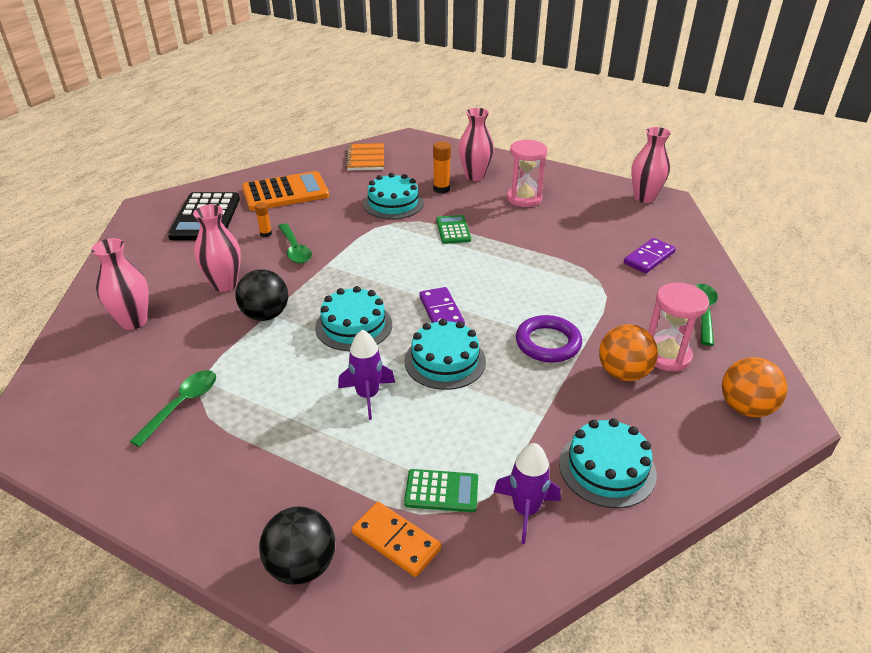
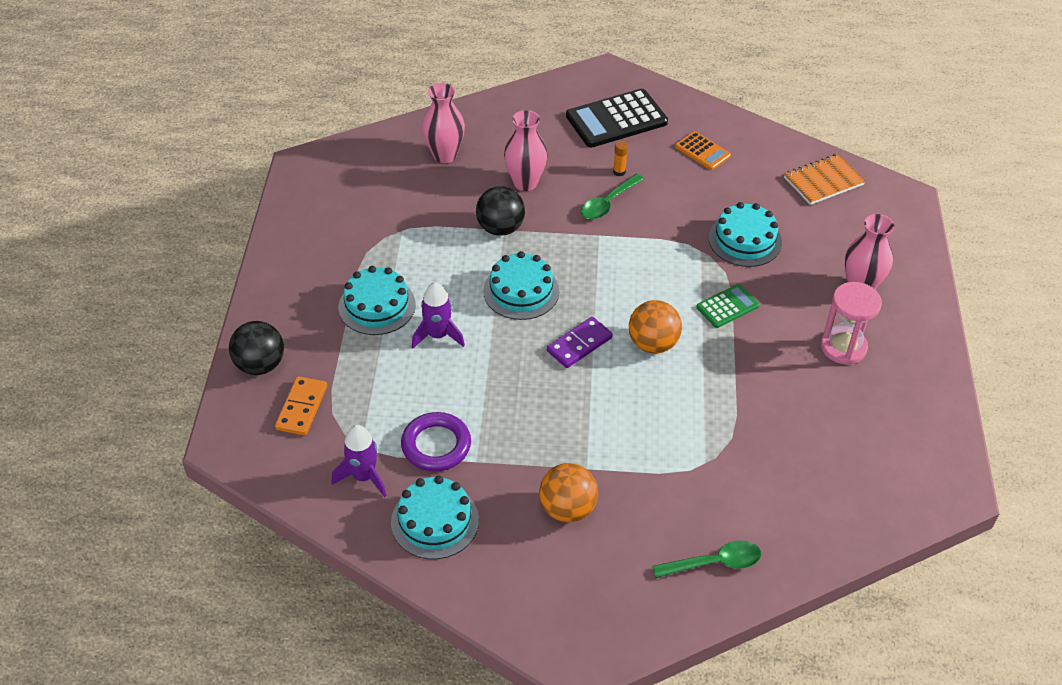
camera: 65 degrees right, 10 degrees up
(182, 405) = (370, 232): green spoon -> none
(285, 192) = (702, 151): orange calculator -> orange calculator, size x0.54
(441, 189) = (806, 268): orange glue stick -> none
(441, 491) = (359, 418): green calculator -> none
(445, 361) = (509, 371): turquoise cake -> turquoise cake (377, 306)
(548, 343) = (579, 439): purple ring -> purple ring (436, 445)
(644, 198) = (939, 465): pink vase -> none
(649, 258) = (794, 494): purple domino -> none
(666, 355) = (616, 540): pink hourglass -> none
(745, 408) = (570, 618): orange ball -> orange ball (653, 344)

